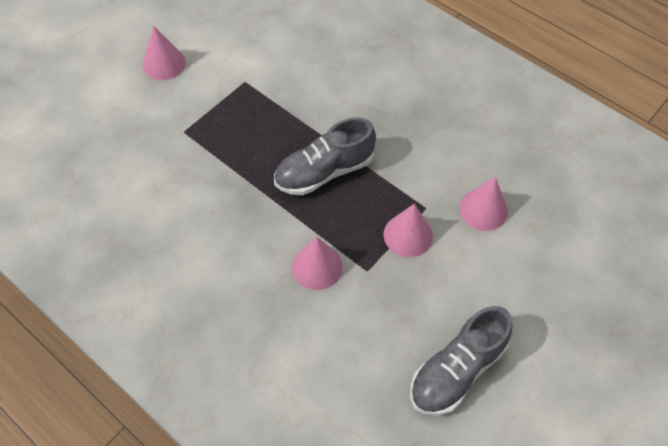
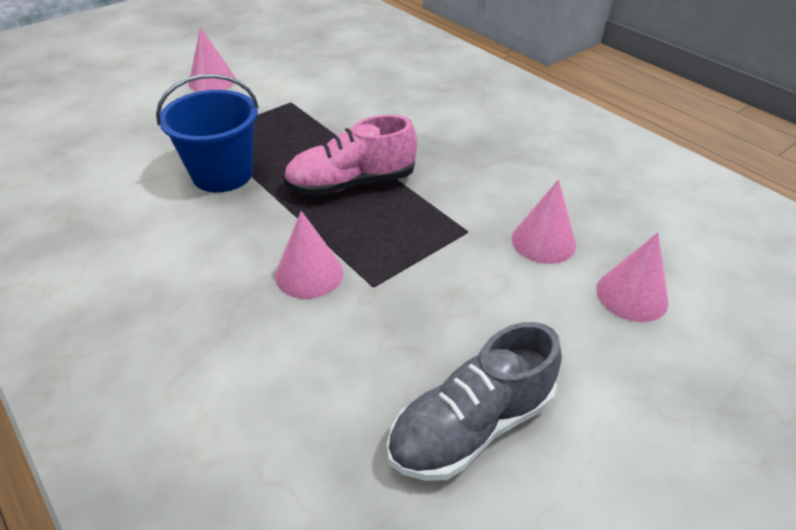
camera: 10 degrees right, 15 degrees down
(215, 176) = (222, 174): none -> blue bucket
(324, 172) = (351, 184): grey shoe -> pink shoe
(408, 235) = (438, 255): pink cone -> pink cone (632, 295)

